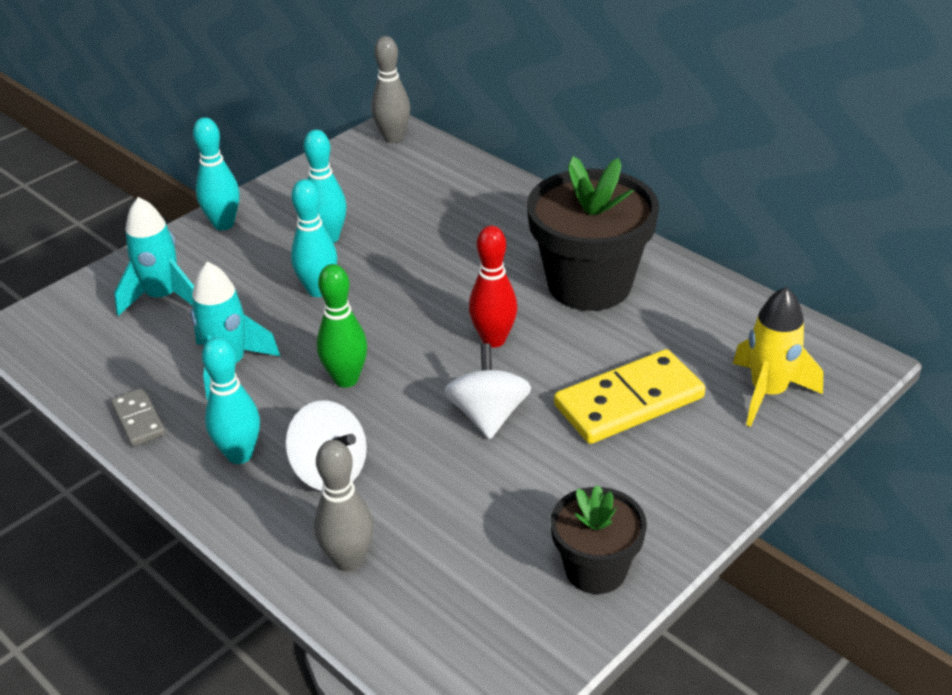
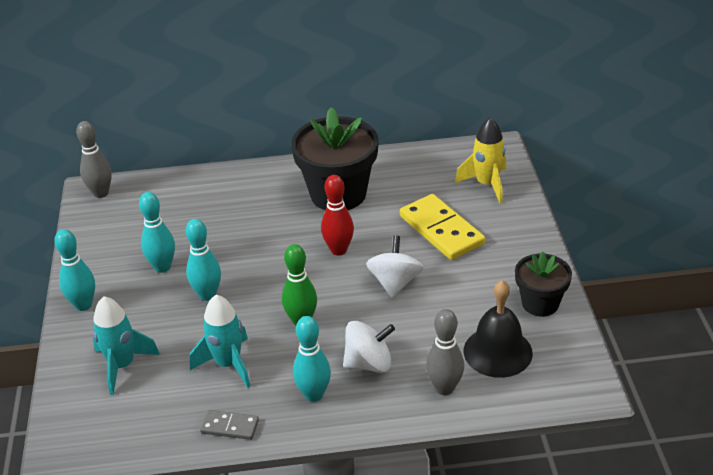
camera: 50 degrees left, 0 degrees up
(461, 576) = (497, 351): none -> black bell
(488, 415) = (395, 283): white spinning top -> white spinning top turned 60 degrees clockwise
(629, 402) = (441, 230): yellow domino -> yellow domino turned 45 degrees counterclockwise

